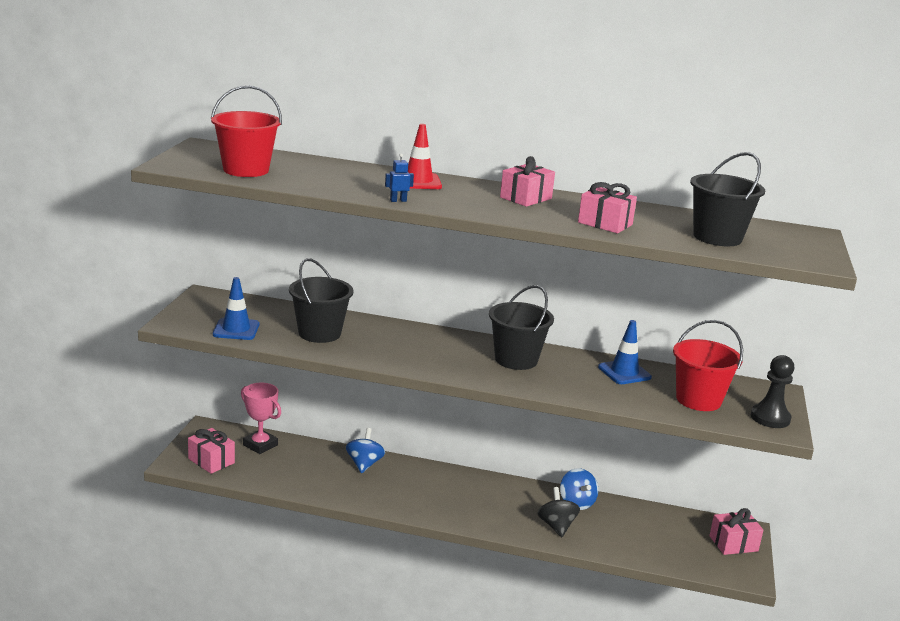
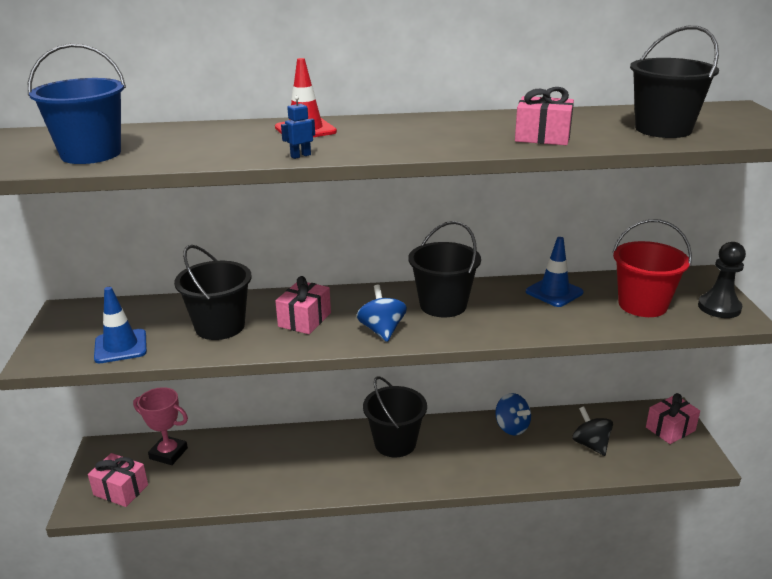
camera: 15 degrees left, 5 degrees up
(246, 170) = (91, 154): red bucket -> blue bucket
(364, 464) = (288, 444): blue spinning top -> blue spinning top (382, 330)
(460, 487) = (395, 443): none -> black bucket
(526, 198) = (435, 126): pink gift -> pink gift (304, 320)
(556, 526) = (508, 460): black spinning top -> black spinning top (590, 444)

